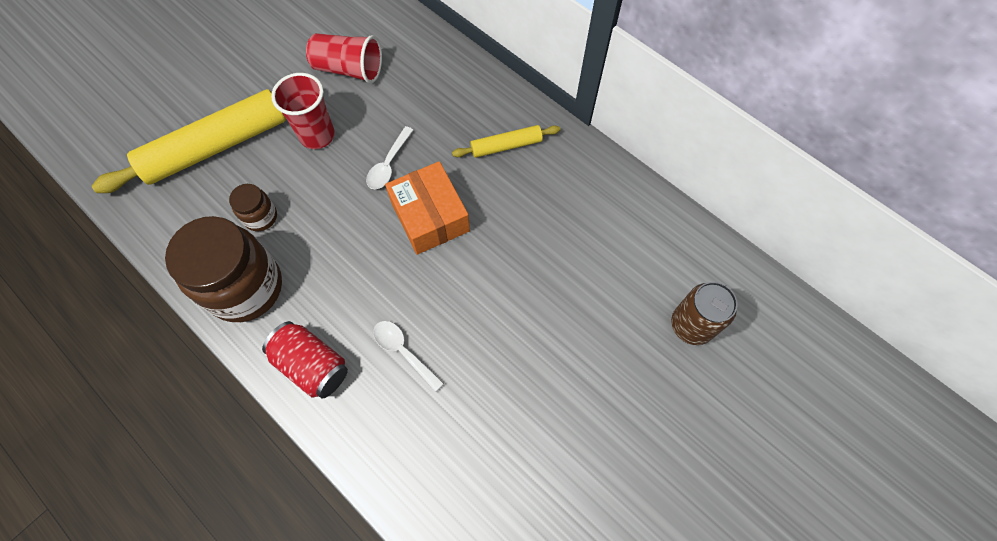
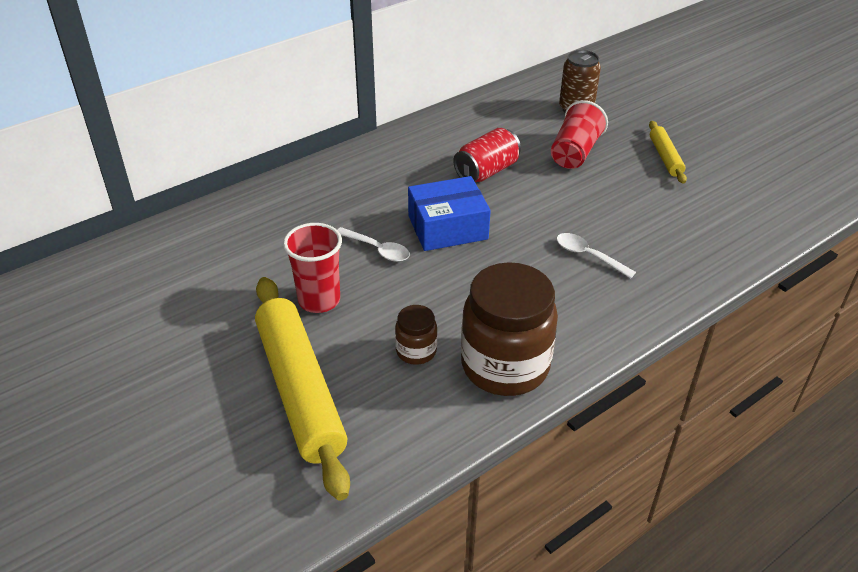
camera: 80 degrees left, 25 degrees down
(312, 365) = (599, 317): red can -> red can (486, 171)
(349, 69) = (235, 270): red cup -> red cup (575, 152)
(403, 351) = (588, 255): white spoon -> white spoon turned 75 degrees clockwise
(430, 216) = (447, 227): orange box -> blue box
(506, 145) = (381, 174): yellow rolling pin -> yellow rolling pin (665, 157)

